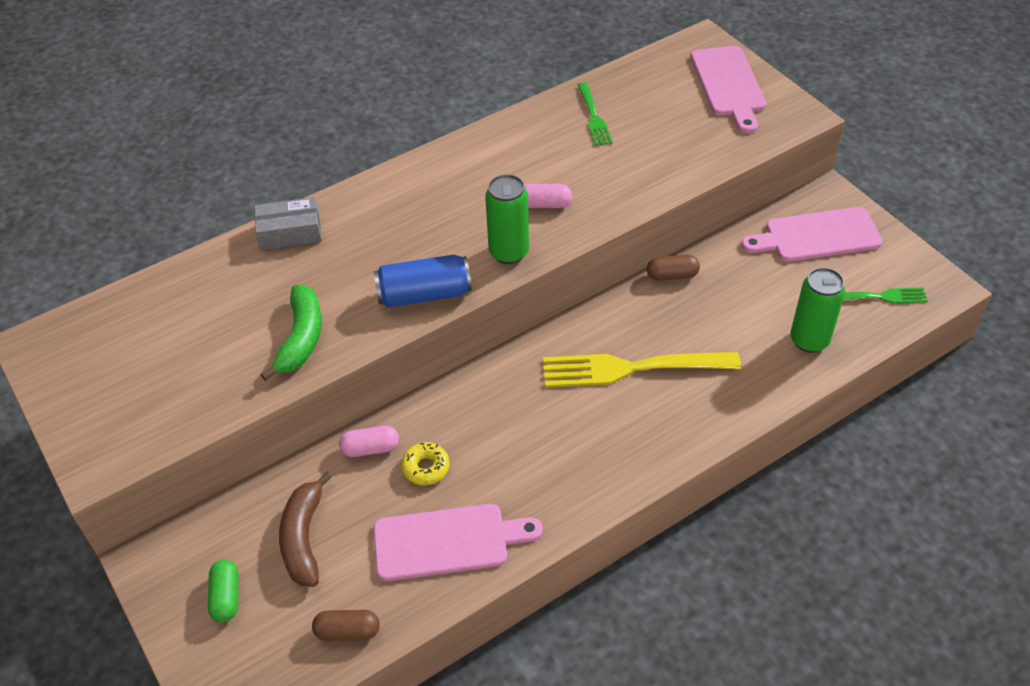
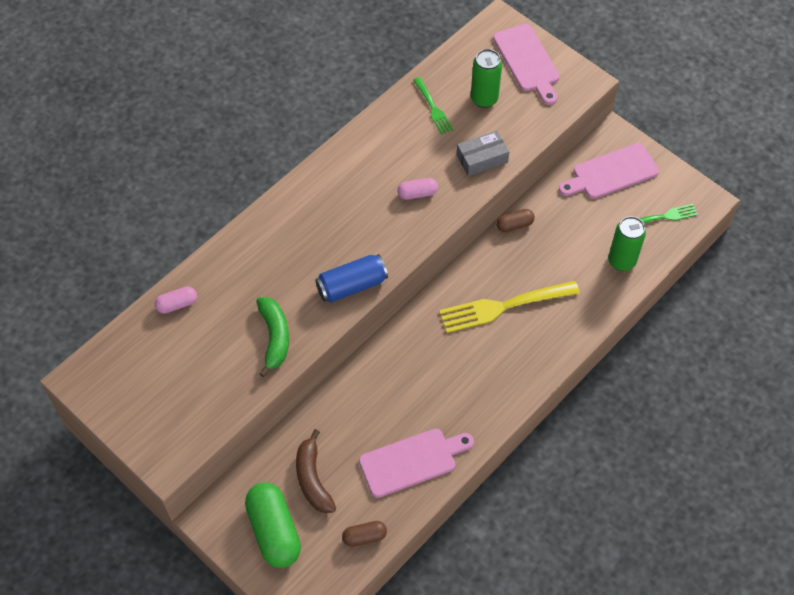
camera: 15 degrees left, 10 degrees up
(226, 597) = (274, 531): green capsule -> green capsule, size x1.98
(290, 232) = (234, 251): grey box -> grey box (482, 158)
(370, 448) = (337, 404): pink capsule -> pink capsule (177, 304)
(426, 468) = (380, 411): yellow donut -> none
(509, 252) = (402, 239): green can -> green can (484, 99)

